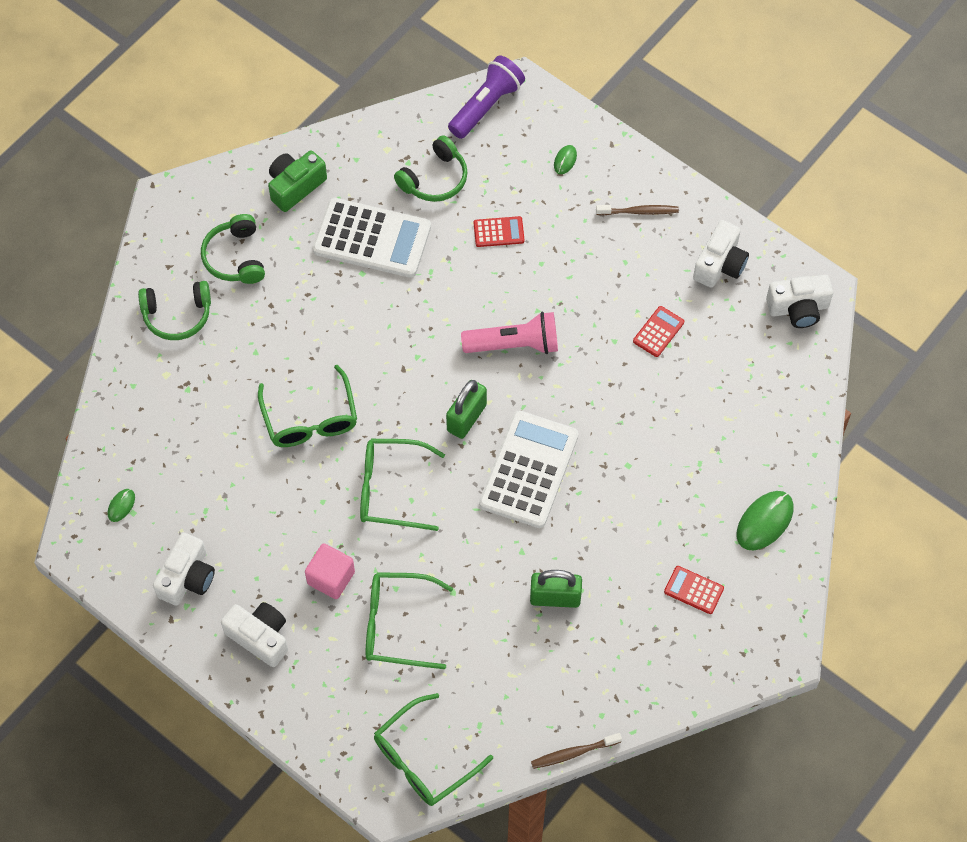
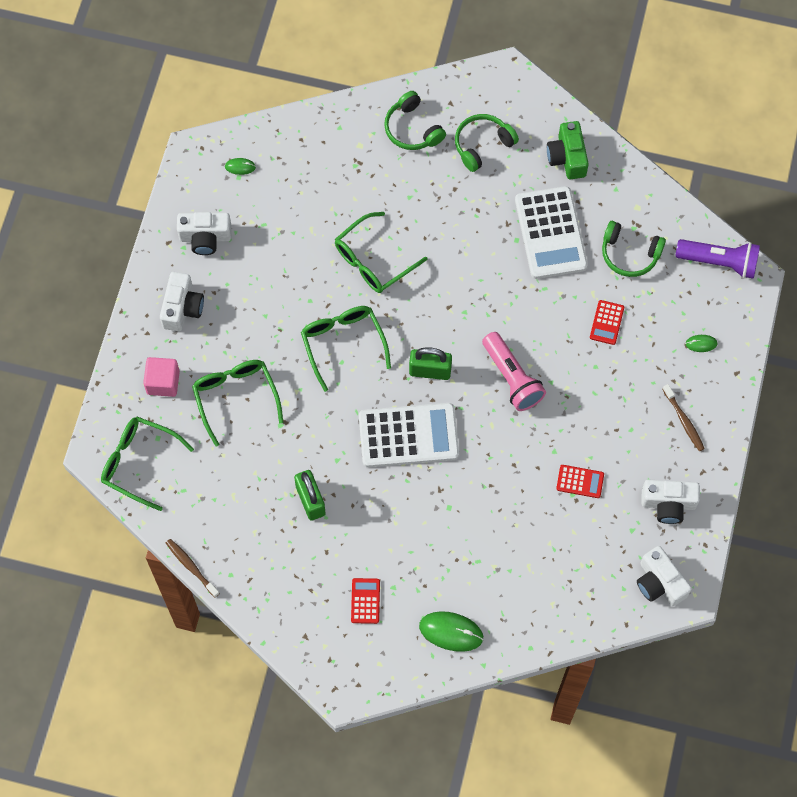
camera: 65 degrees right, 5 degrees up
(295, 186) = (567, 157): green camera -> green camera turned 120 degrees counterclockwise
(331, 578) = (251, 334): pink cube -> pink cube (163, 382)
(498, 232) = (607, 322): red calculator -> red calculator turned 45 degrees clockwise

